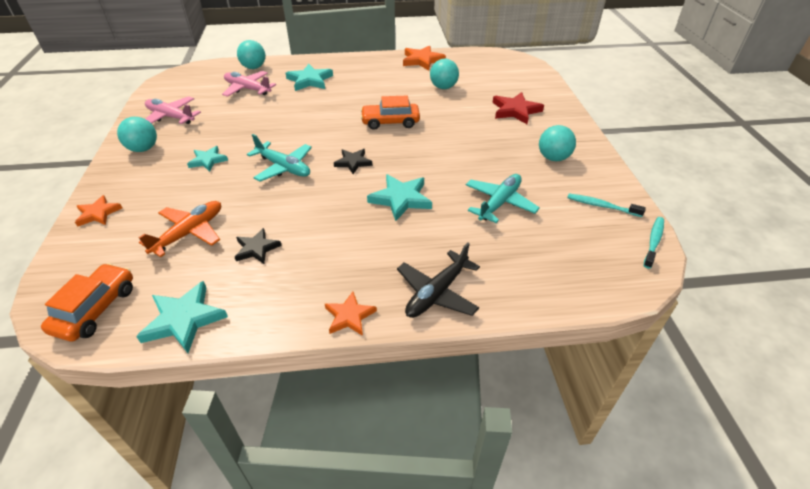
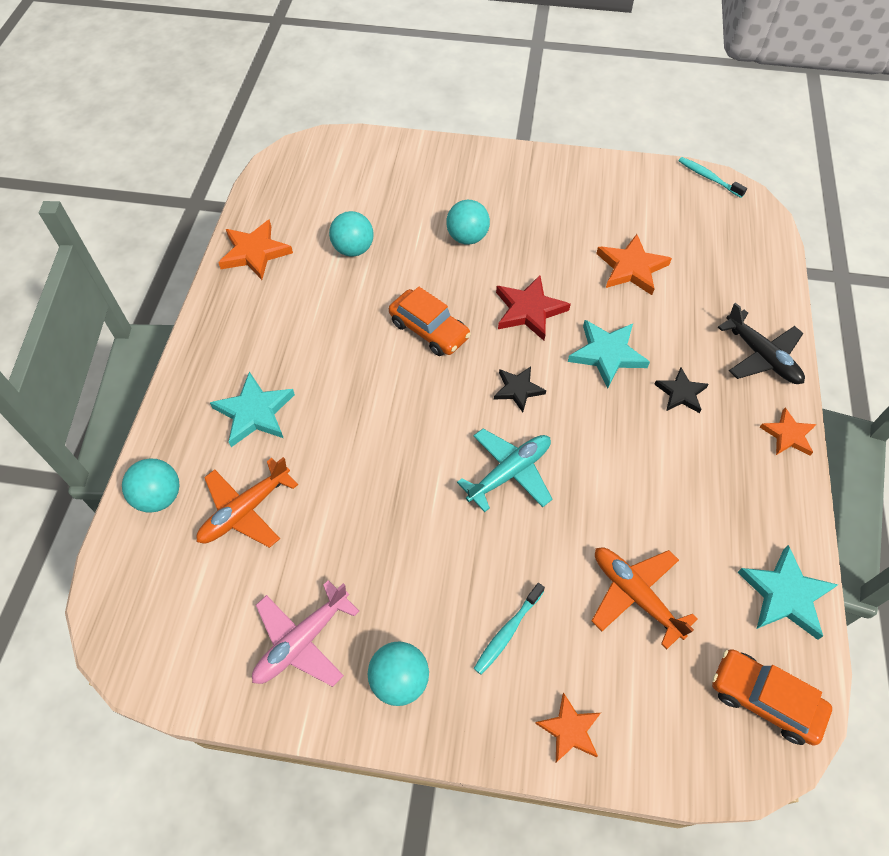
camera: 75 degrees left, 15 degrees up
(208, 160) = (464, 575): turquoise star -> none
(247, 89) = (245, 511): pink plane -> orange plane
(256, 248) = (676, 515): black star -> black star (681, 393)
(390, 122) = (429, 330): orange car -> orange car turned 60 degrees counterclockwise
(499, 203) = (631, 268): turquoise plane -> orange star
(515, 110) = (445, 195): red star -> red star (529, 310)
(553, 158) = (559, 197): turquoise ball -> turquoise ball (467, 237)
(601, 206) = (651, 191): turquoise toothbrush -> turquoise toothbrush (507, 632)

